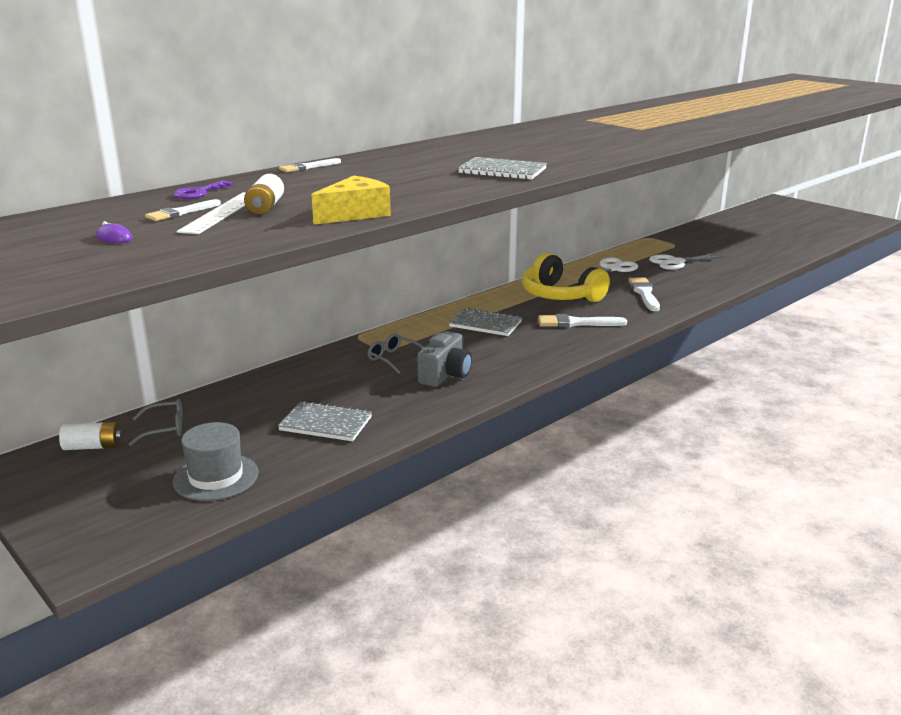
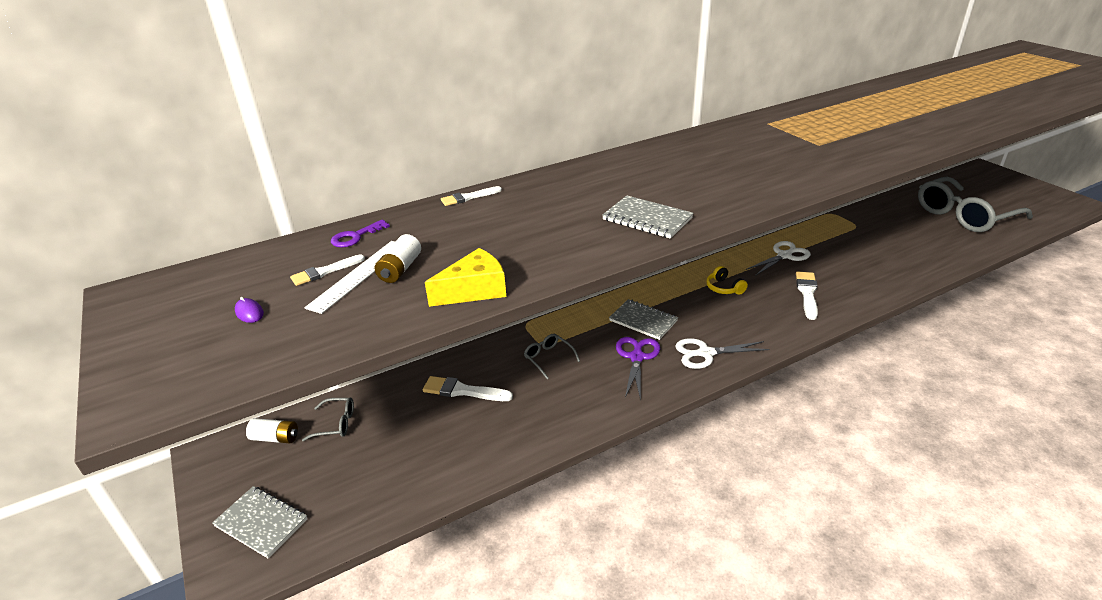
camera: 15 degrees right, 10 degrees up
(216, 477) = (357, 493): grey hat -> none
(326, 424) = (466, 437): grey notebook -> grey notebook (261, 523)
(445, 375) = (588, 386): grey camera -> none
(489, 350) = (637, 357): none -> purple scissors
(560, 295) = (724, 288): yellow headphones -> yellow headphones, size x0.50
(576, 323) = (729, 328): white brush -> white brush (463, 391)
(676, 262) = (851, 251): white scissors -> white scissors (706, 353)
(772, 232) = (964, 215): none -> grey glasses

